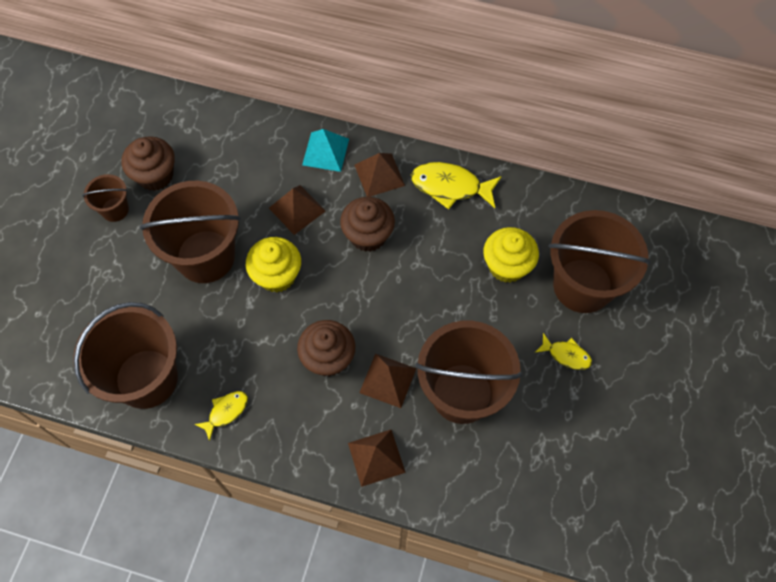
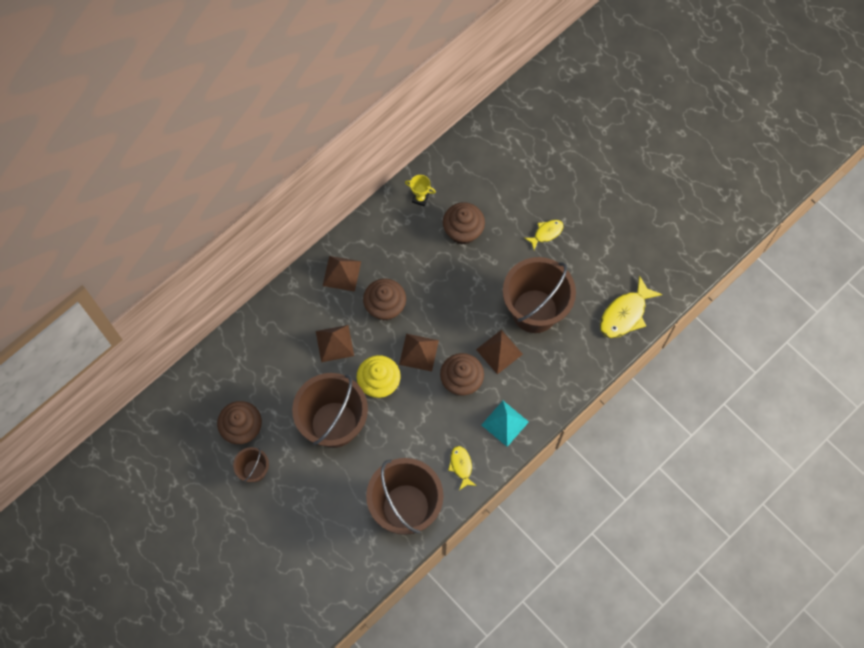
camera: 60 degrees left, 5 degrees up
(325, 151) = (299, 299): turquoise pyramid -> turquoise pyramid (505, 423)
(376, 457) = (546, 387): brown pyramid -> brown pyramid (419, 352)
(450, 187) = (381, 232): yellow fish -> yellow fish (625, 314)
(507, 266) = (463, 231): yellow cupcake -> brown cupcake
(515, 204) = (420, 198): none -> yellow trophy
(582, 285) = (505, 193): brown bucket -> none

